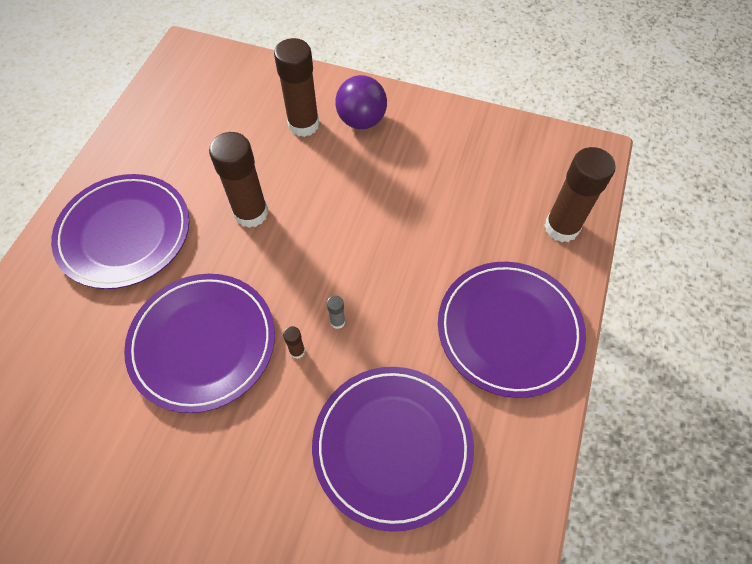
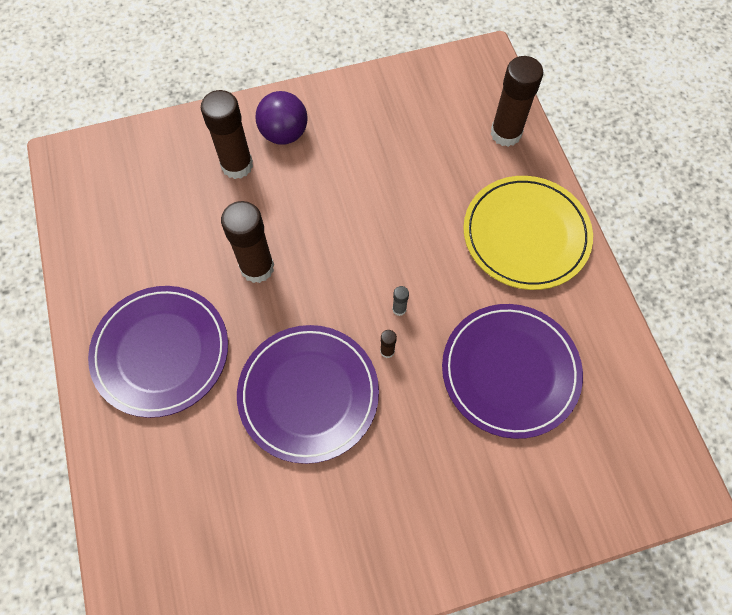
camera: 35 degrees left, 5 degrees up
(509, 329) = (526, 235): purple plate -> yellow plate

